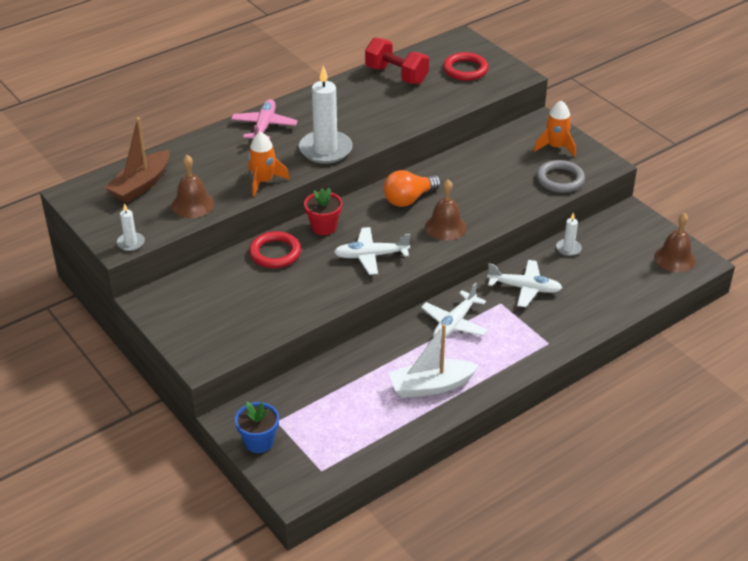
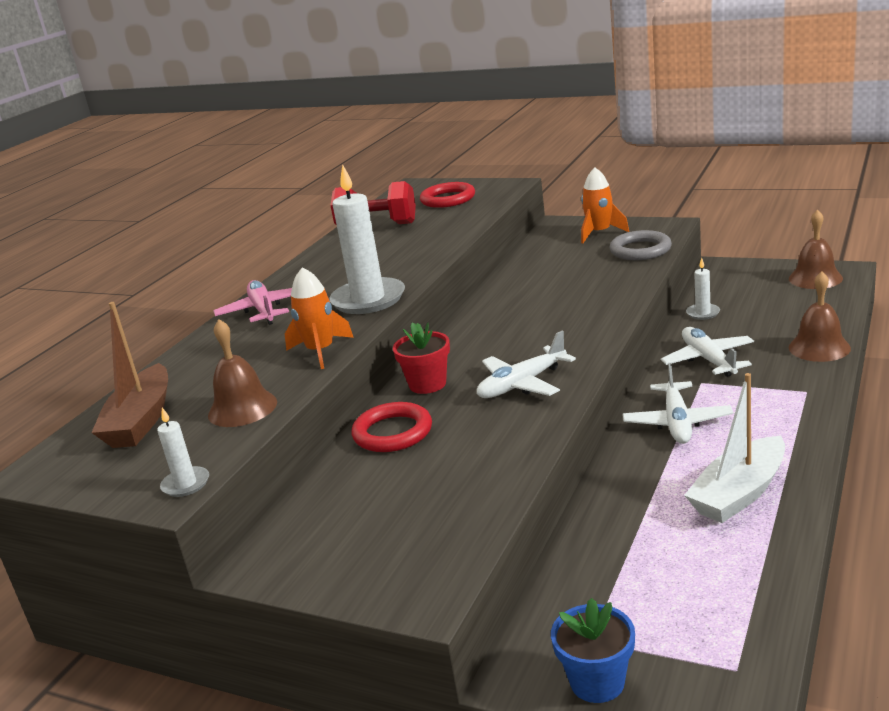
camera: 25 degrees left, 15 degrees down
(409, 199) = (500, 323): orange light bulb -> none
(445, 227) = (575, 326): brown bell -> brown bell (819, 347)
(525, 288) = (708, 360): white plane -> white plane turned 90 degrees counterclockwise

